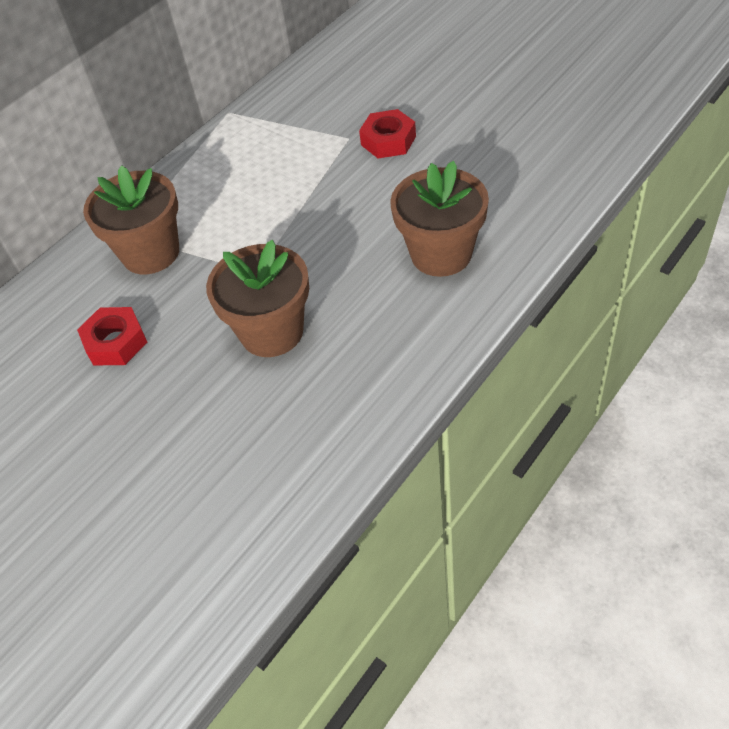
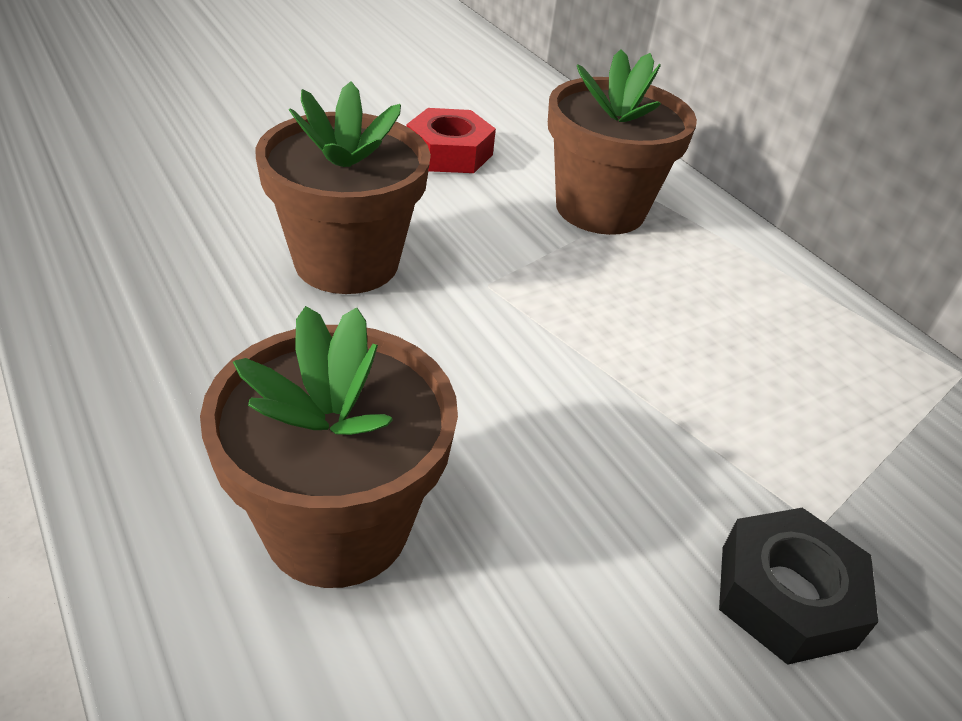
camera: 100 degrees right, 10 degrees down
(388, 141) = (786, 596): red nut -> black nut

